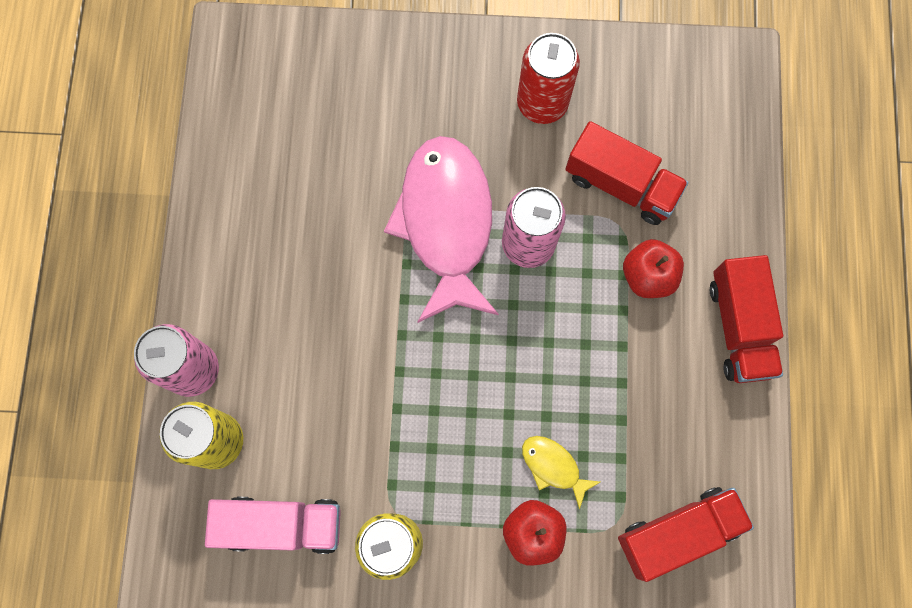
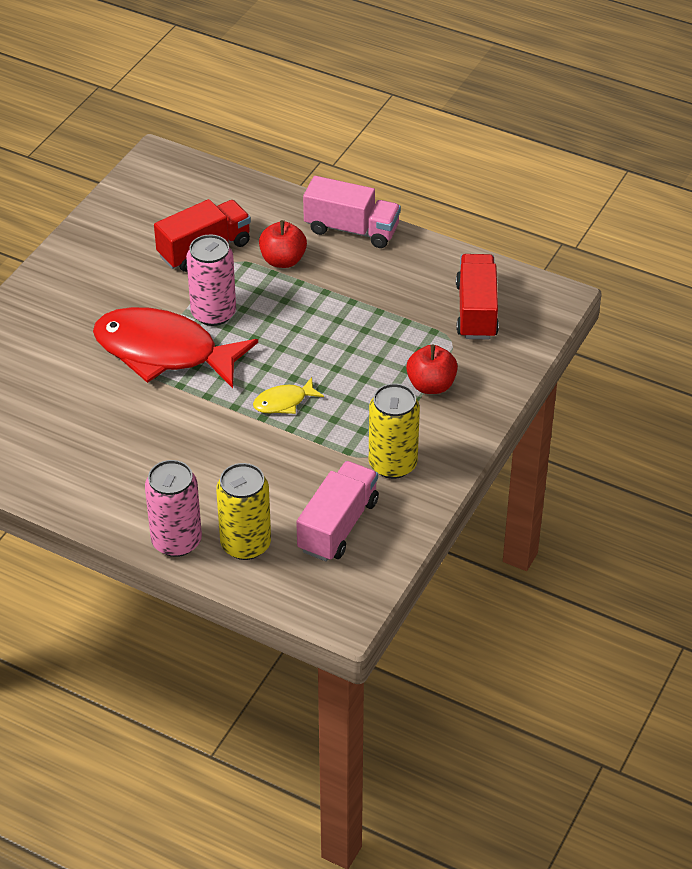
camera: 65 degrees left, 30 degrees down
(446, 223) = (164, 352): pink fish -> red fish
(542, 103) = (109, 268): red can -> none
(553, 467) = (390, 358): yellow fish -> yellow fish (284, 402)
(739, 327) = (351, 229): red truck -> pink truck

